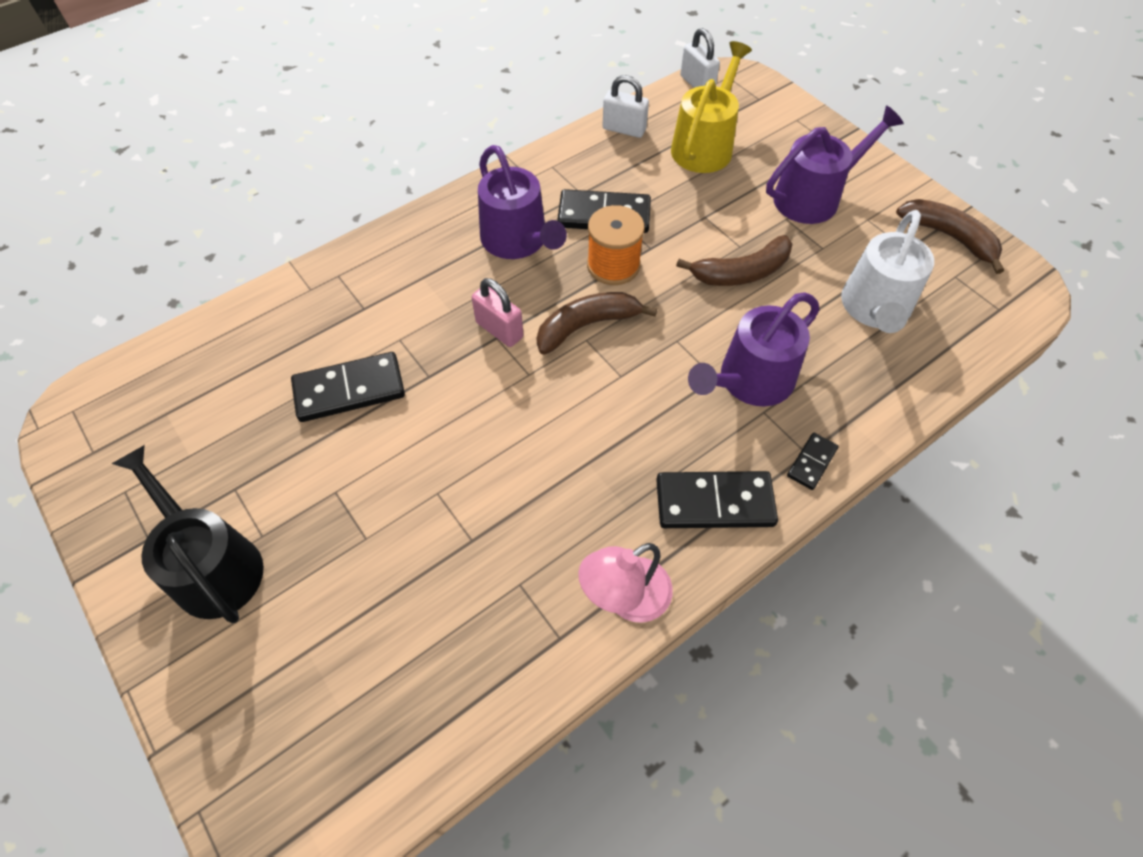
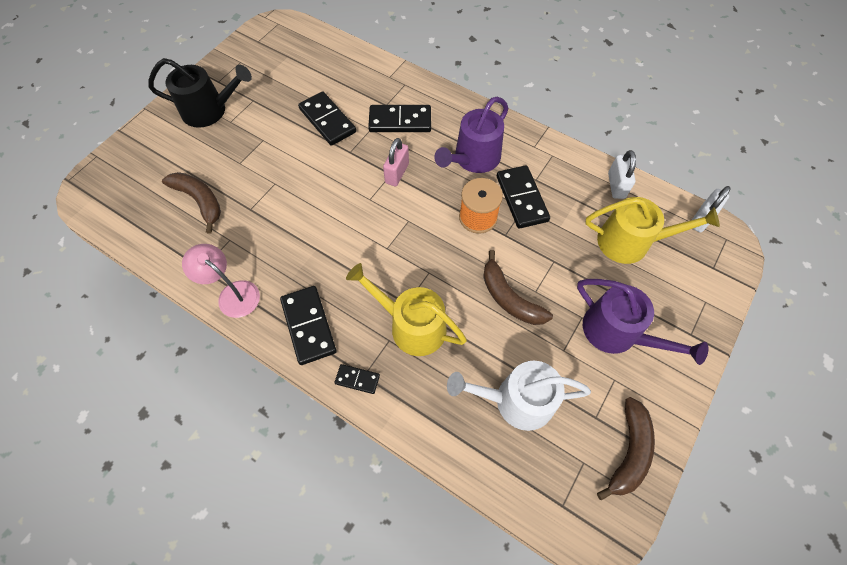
camera: 70 degrees right, 5 degrees up
(213, 566) = (209, 110): black watering can -> black watering can turned 60 degrees clockwise
(405, 300) = (400, 121): none -> black domino
(587, 326) = (419, 218): brown banana -> brown banana (200, 201)
(750, 381) = (412, 326): purple watering can -> yellow watering can

